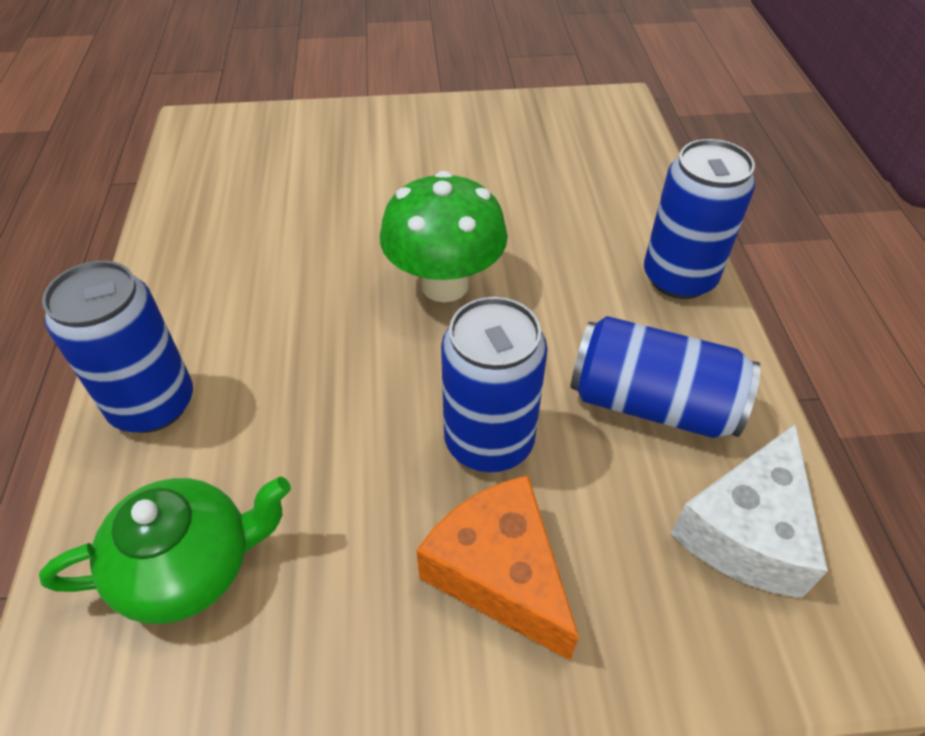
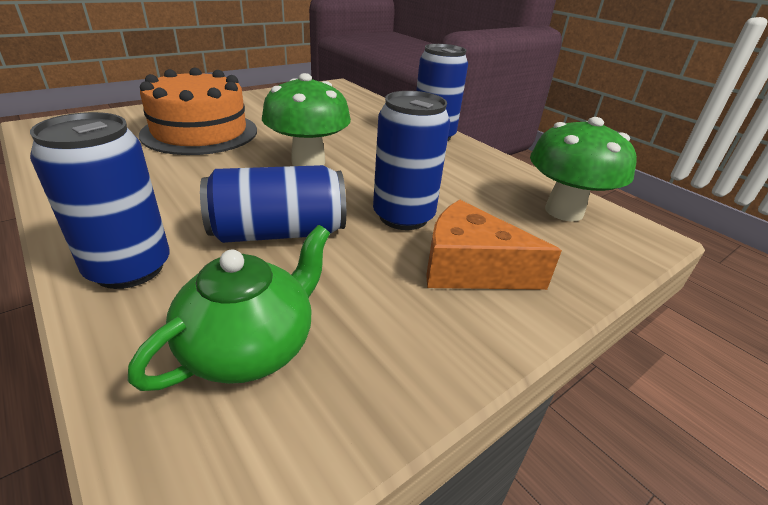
camera: 35 degrees left, 15 degrees down
(352, 180) = (200, 132): none -> orange cake
(652, 403) = (471, 180): blue can -> blue can (278, 232)
(746, 530) = (564, 211): white cheese -> green mushroom

